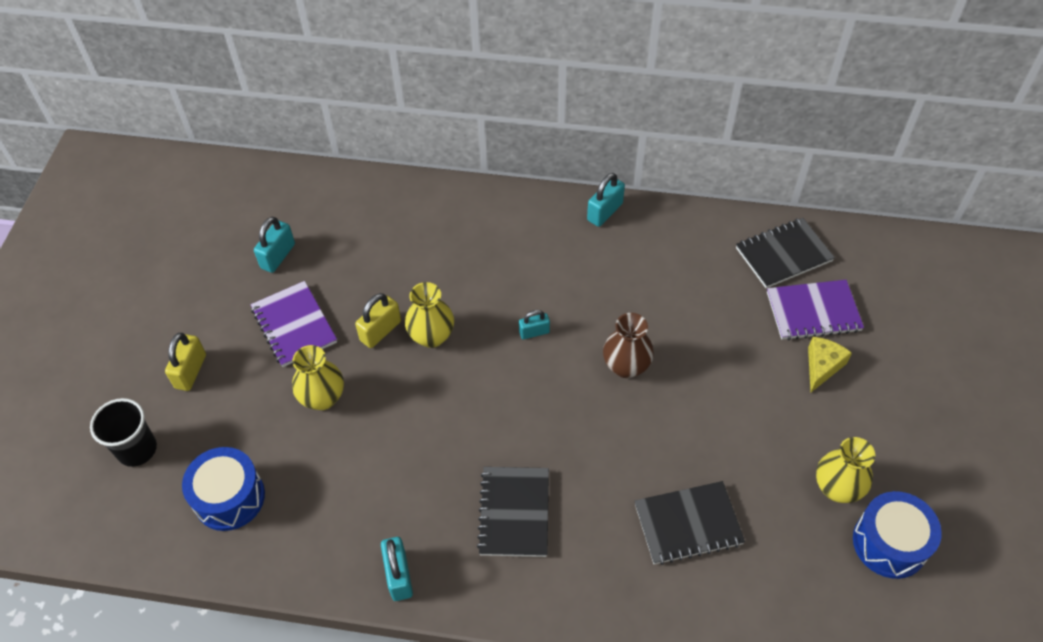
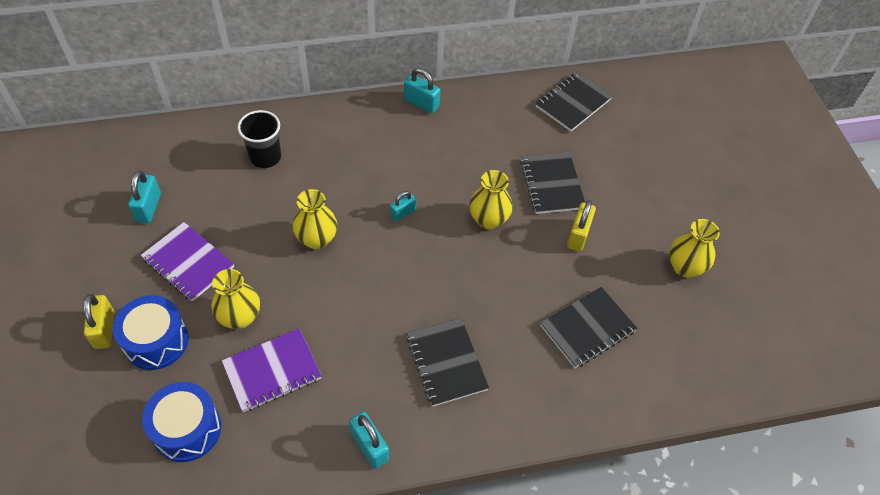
camera: 25 degrees left, 0 degrees up
(137, 449) = (78, 414): black cup -> black cup (265, 157)
(380, 331) = (270, 247): yellow padlock -> yellow padlock (578, 235)
(605, 212) = (421, 103): turquoise padlock -> turquoise padlock turned 75 degrees counterclockwise
(626, 366) = (488, 220): brown vase -> yellow vase
(716, 345) = (552, 184): none -> black notebook
(813, 312) = (613, 140): purple notebook -> purple notebook (272, 371)
(822, 366) = (636, 179): yellow cheese -> none
(889, 543) = (738, 296): blue drum -> blue drum (156, 341)

